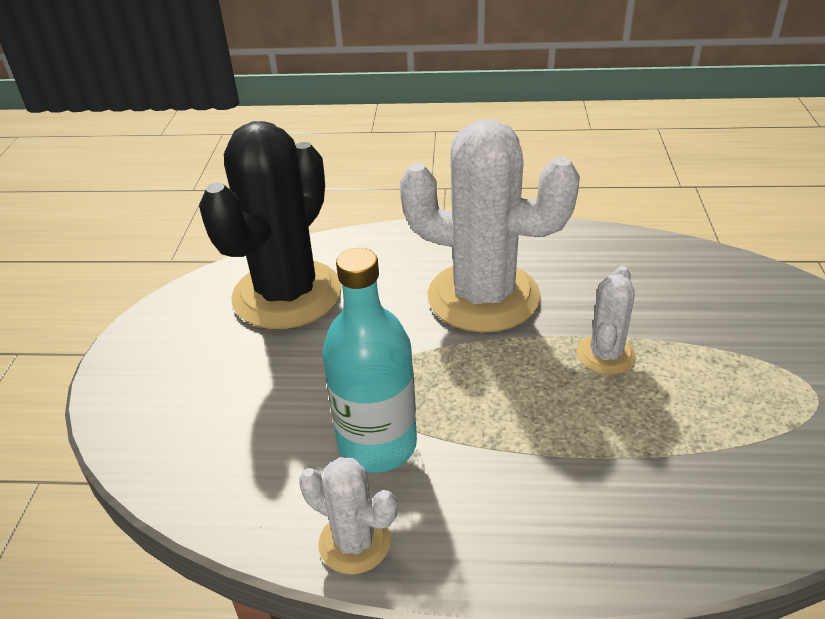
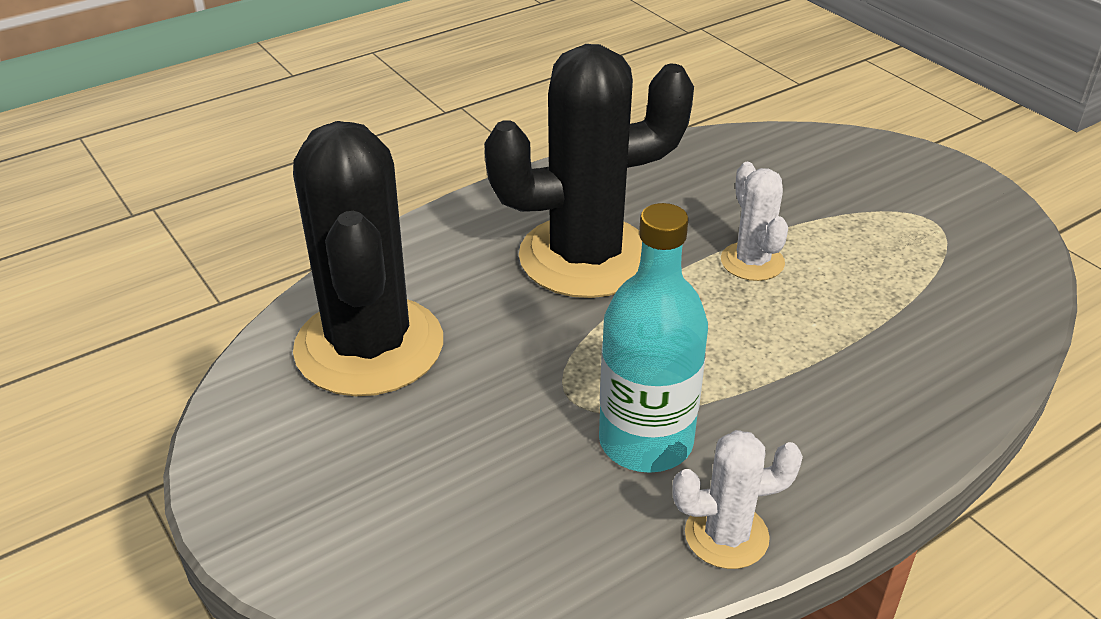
camera: 40 degrees left, 0 degrees up
(483, 297) = (586, 257): white cactus -> black cactus

